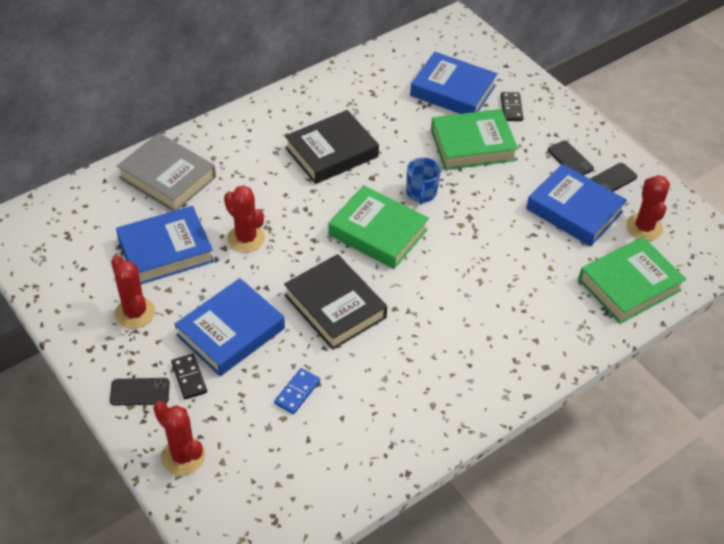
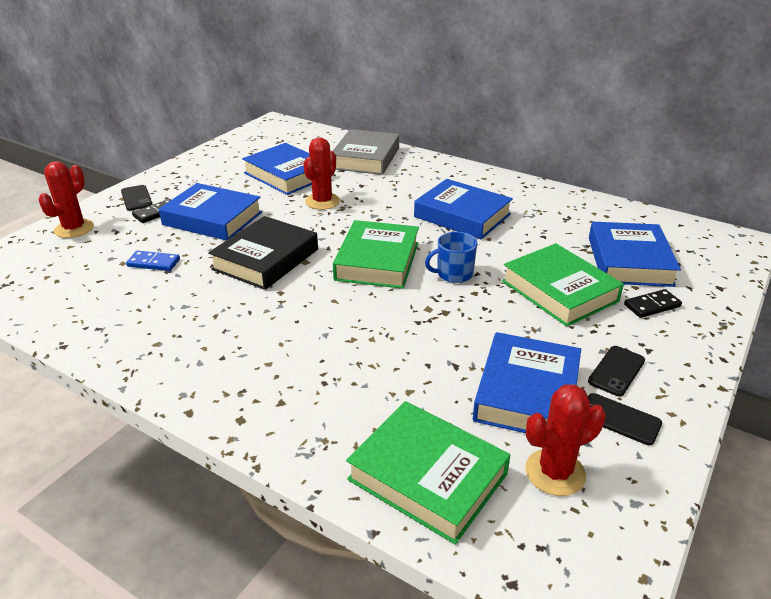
camera: 70 degrees right, 15 degrees down
(135, 313) = (216, 179): red cactus -> none
(331, 152) = (462, 215): black book -> blue book

